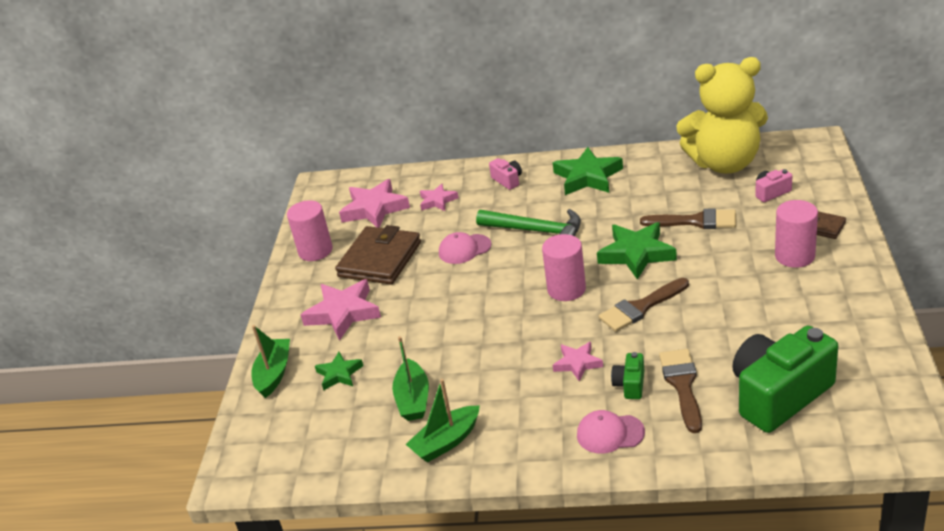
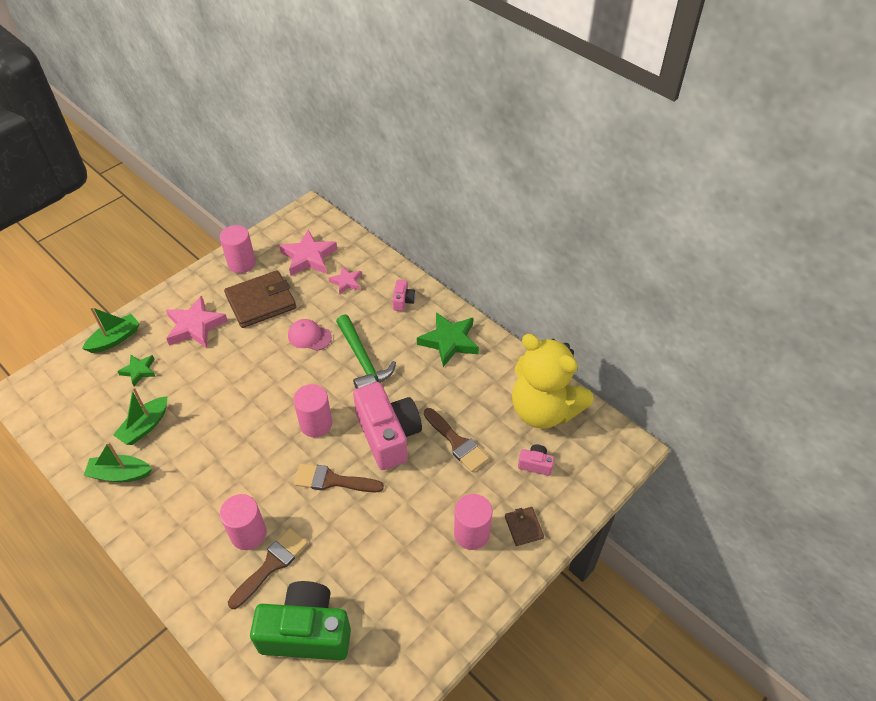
camera: 35 degrees right, 15 degrees up
(577, 363) = (246, 488): pink star -> none
(610, 433) = (192, 558): pink cap -> none
(630, 385) = (248, 534): green camera -> pink cylinder
(636, 254) = (388, 435): green star -> pink camera

